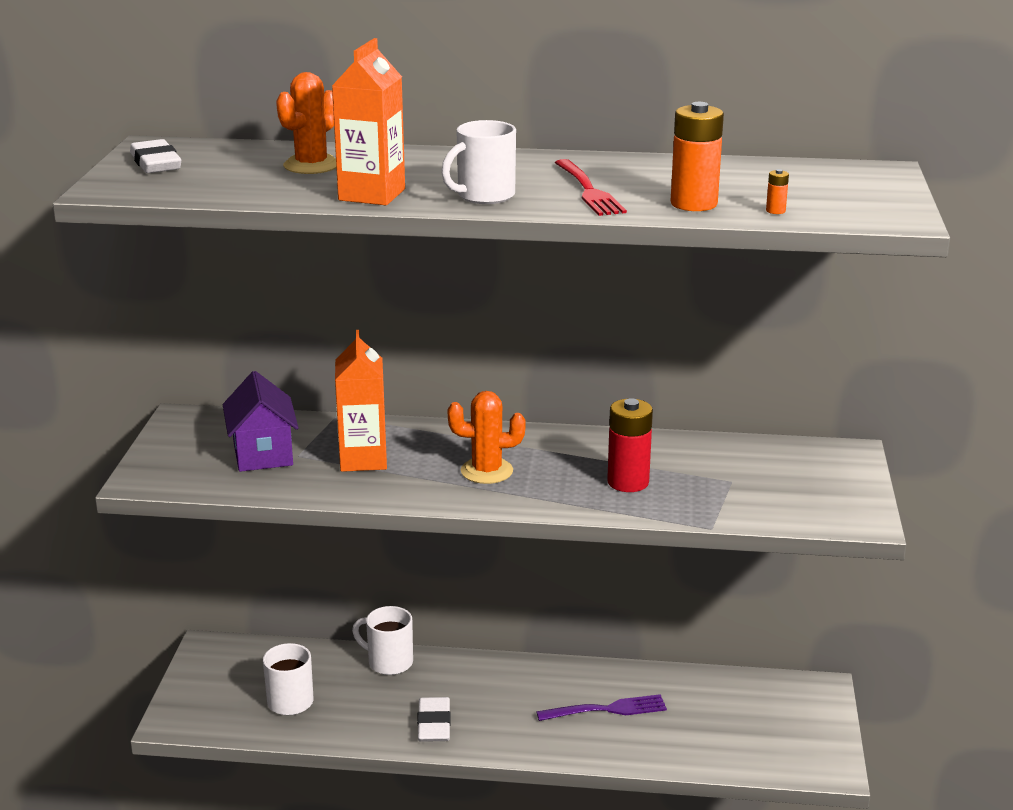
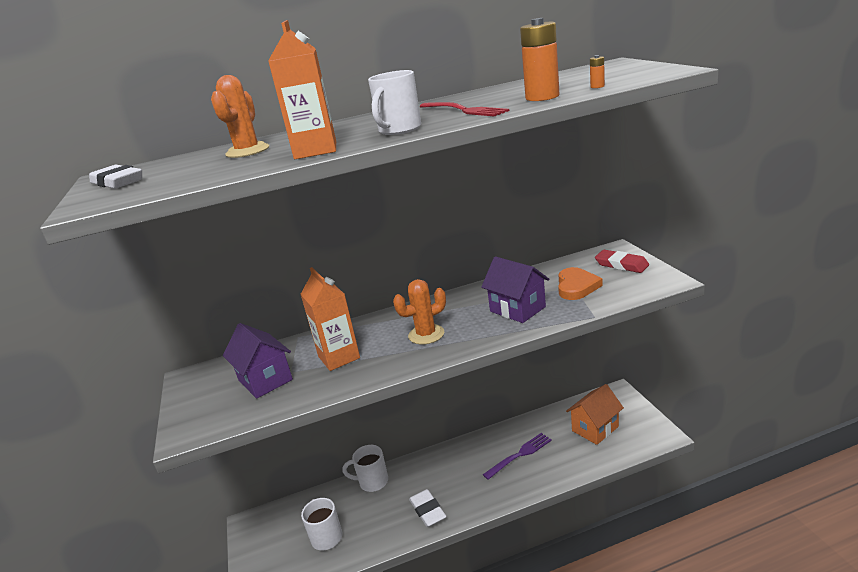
camera: 20 degrees left, 0 degrees up
(628, 482) = (517, 309): red battery -> purple house
(735, 482) = (576, 286): none -> orange heart
(742, 721) = (595, 428): none -> orange house
(830, 475) = (621, 264): none -> red eraser

